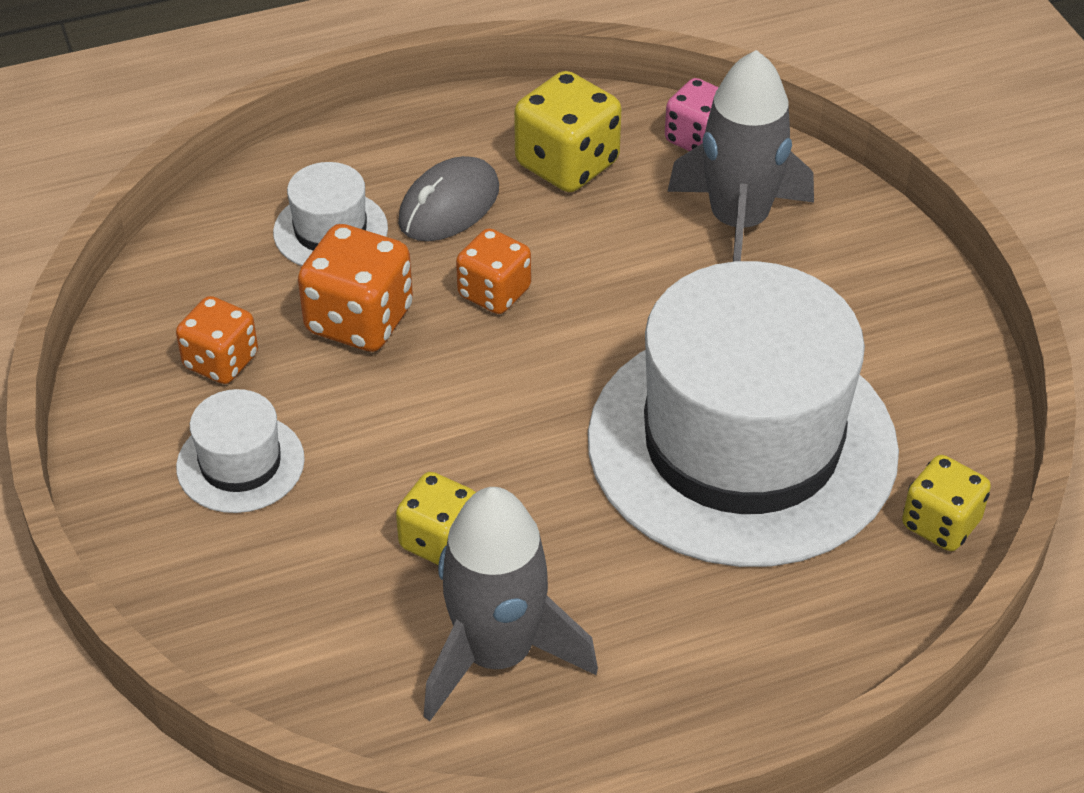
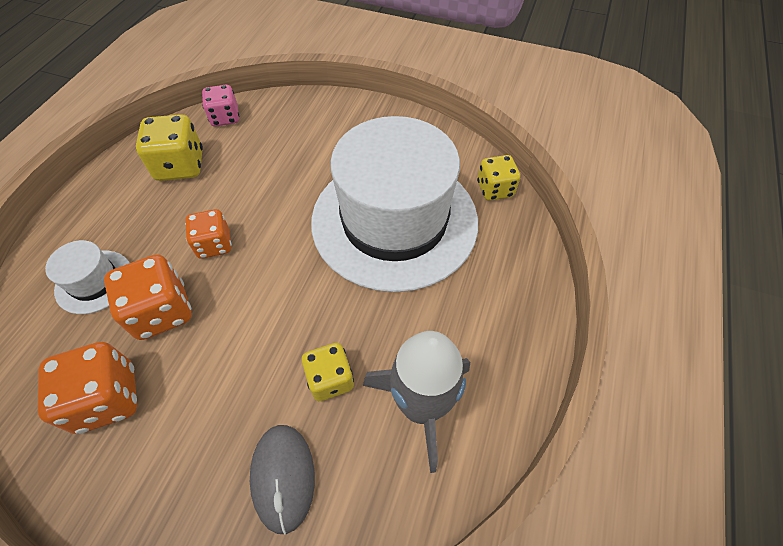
camera: 50 degrees left, 10 degrees up
(221, 361) = (107, 398): orange dice -> orange dice, size x1.50
(240, 463) = (183, 442): white hat -> none
(449, 206) = (145, 223): grey mouse -> grey mouse (283, 477)
(738, 222) = (282, 138): grey rocket -> none

